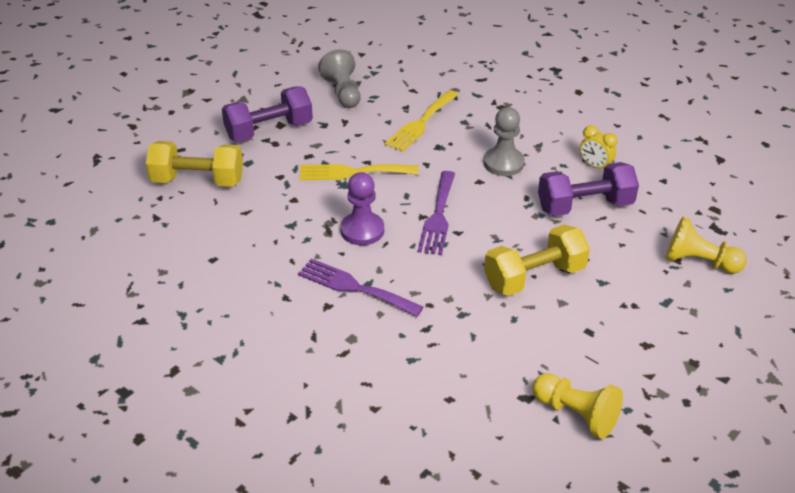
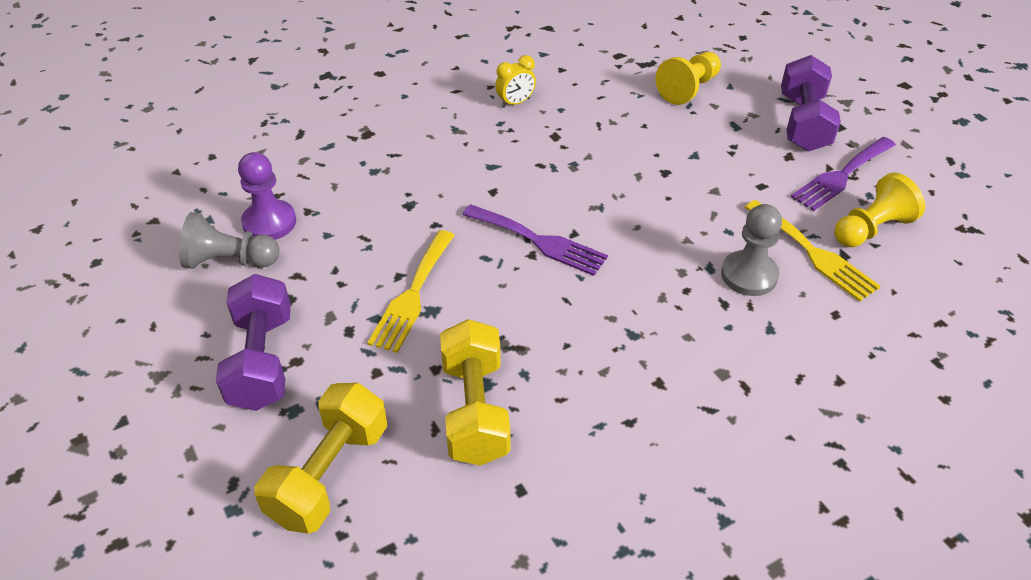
camera: 70 degrees left, 5 degrees up
(354, 287) = (635, 348): purple fork -> purple fork (841, 176)
(362, 230) = (533, 314): purple pawn -> purple pawn (269, 222)
(420, 123) = (352, 207): yellow fork -> yellow fork (813, 253)
(503, 163) = (472, 163): grey pawn -> grey pawn (749, 275)
(534, 277) = (671, 197): yellow dumbbell -> yellow dumbbell (475, 410)
(584, 206) = (575, 129): purple dumbbell -> purple dumbbell (803, 123)

